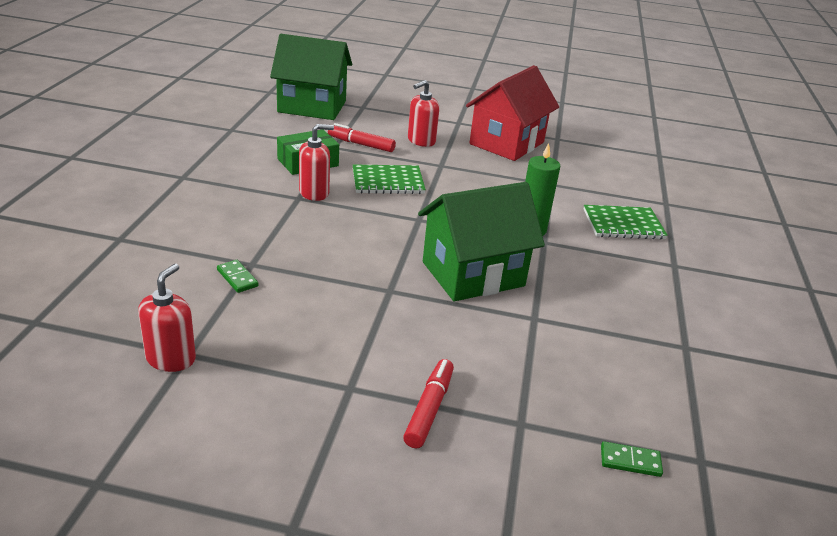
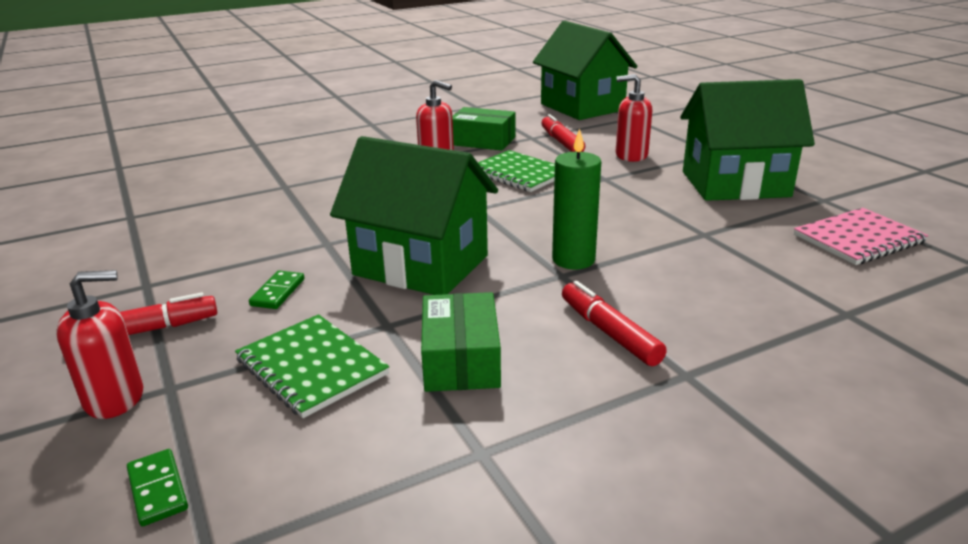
camera: 55 degrees right, 5 degrees down
(171, 358) = (118, 214): red soap dispenser -> red soap dispenser (115, 398)
(237, 278) = (256, 190): green domino -> green domino (278, 292)
(506, 143) = (735, 184): red house -> green house
(598, 313) = (461, 359): none -> green box
(606, 158) = (858, 239): none -> pink notebook
(618, 262) = (609, 332): none -> red marker
(623, 224) = (713, 304): green notebook -> green notebook (312, 367)

